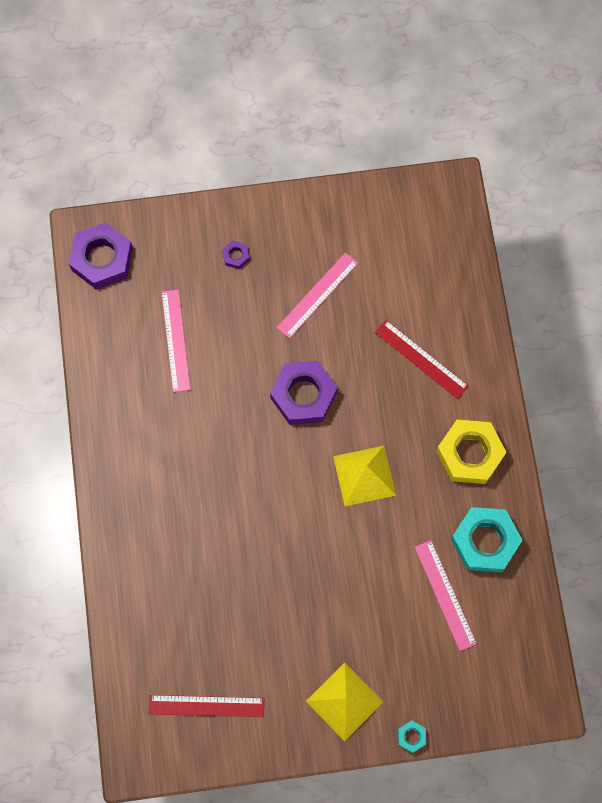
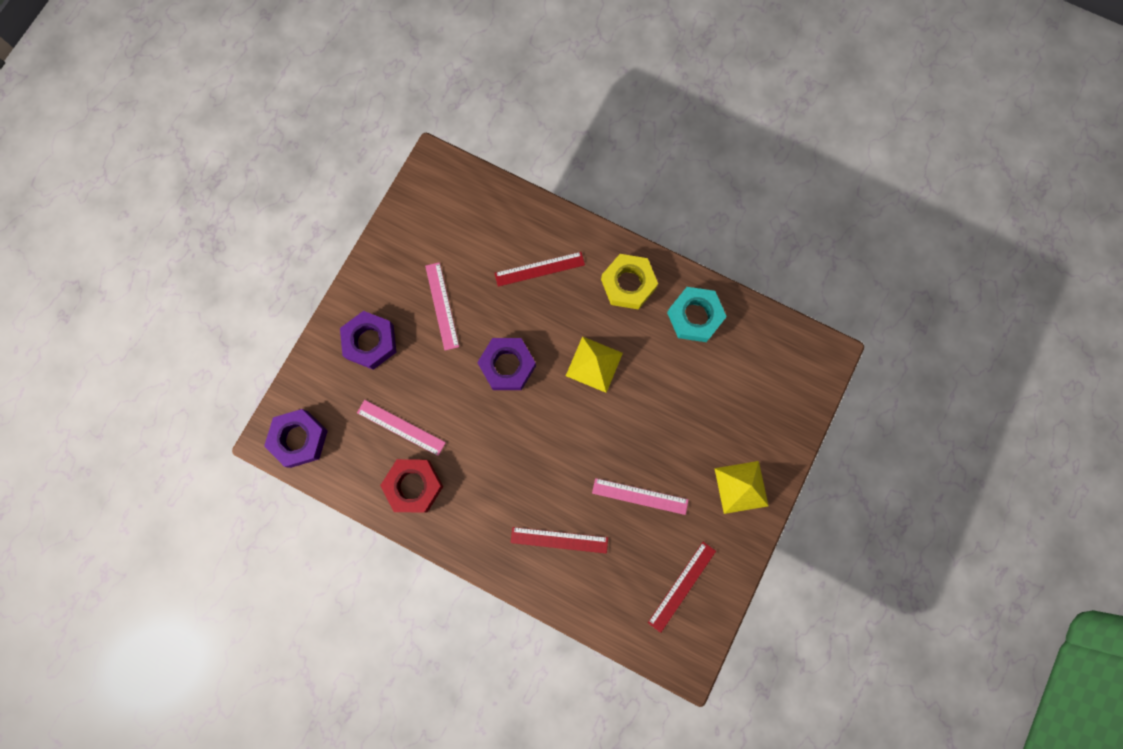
camera: 55 degrees left, 5 degrees up
(129, 390) = (413, 486): none -> red nut
(171, 558) = (559, 539): none -> red ruler
(236, 256) = (370, 342): purple nut -> purple nut, size x2.28
(411, 736) = (794, 458): turquoise nut -> none
(445, 595) = (713, 368): pink ruler -> pink ruler (640, 496)

